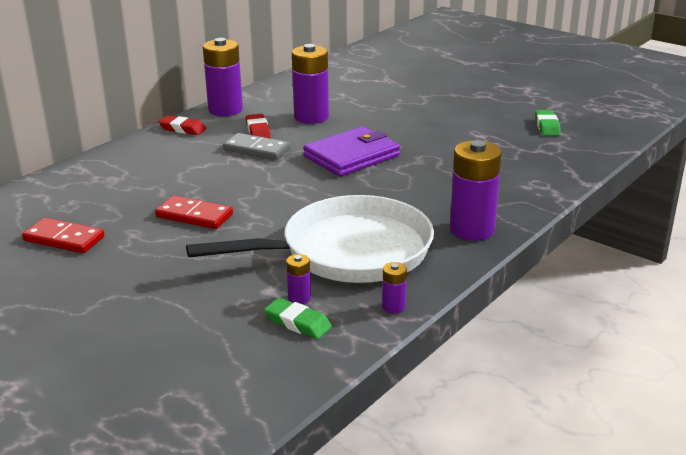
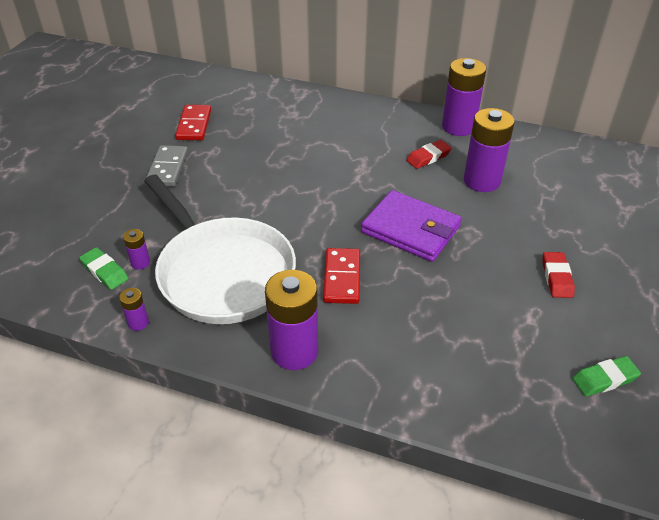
camera: 70 degrees right, 15 degrees up
(182, 129) = (402, 117): red eraser -> red eraser (557, 277)
(194, 216) = (251, 171): red domino -> red domino (342, 278)
(256, 149) = (387, 168): grey domino -> grey domino (167, 168)
(298, 323) = (105, 271): green eraser -> green eraser turned 60 degrees counterclockwise

